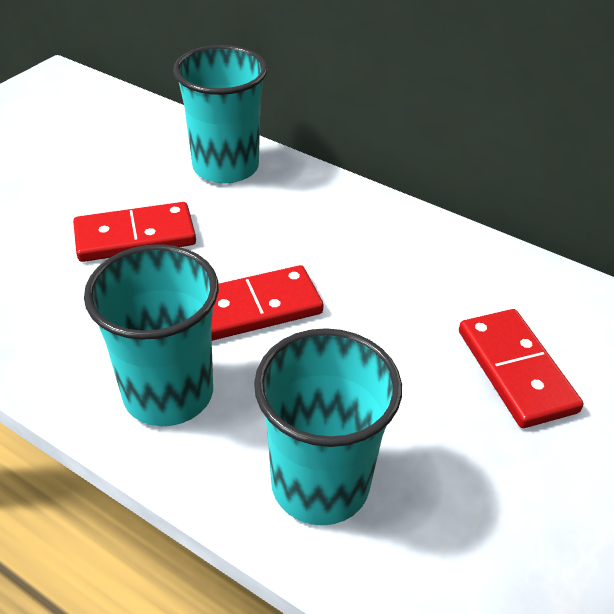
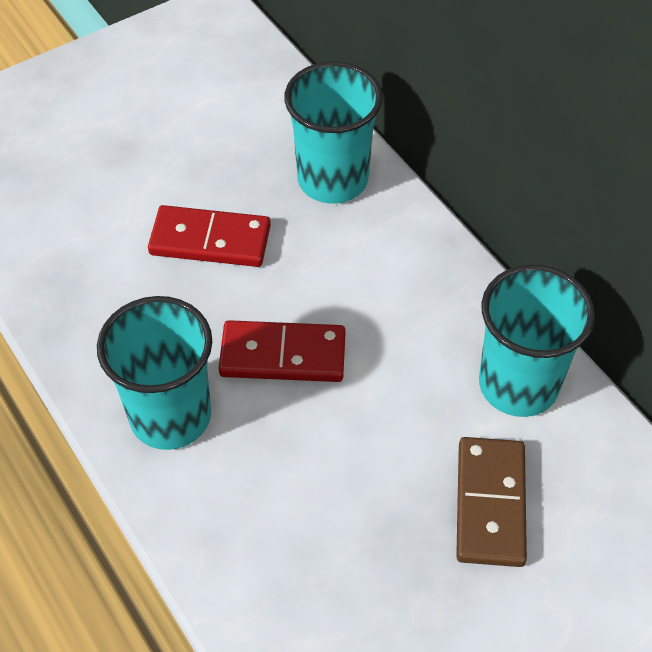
camera: 25 degrees right, 10 degrees up
(320, 483) = (255, 545): turquoise cup -> turquoise cup (518, 385)
(516, 370) = (490, 504): red domino -> brown domino

